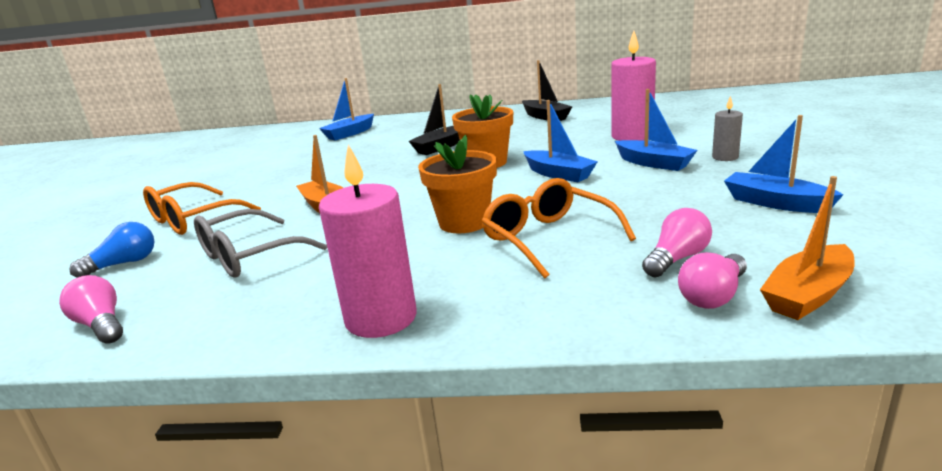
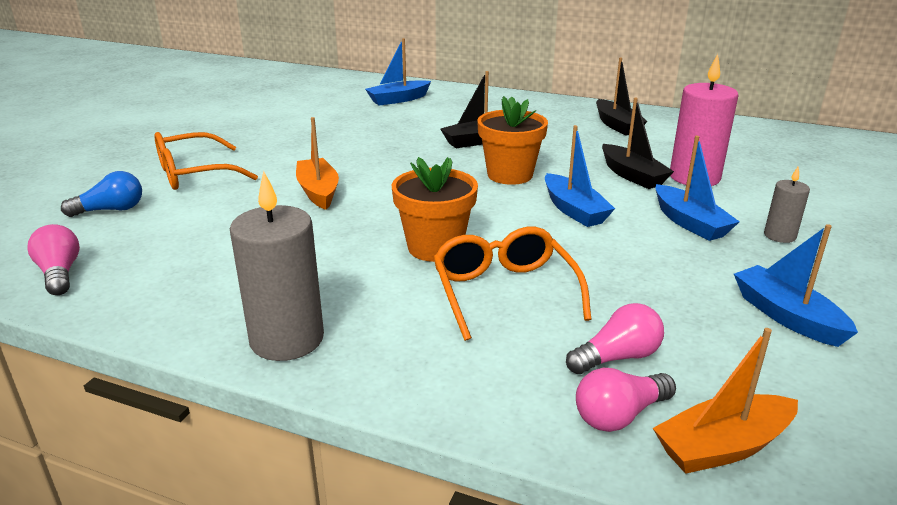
camera: 15 degrees right, 5 degrees up
(249, 256) = (217, 232): grey glasses -> none
(381, 318) = (287, 339): pink candle -> grey candle
(584, 144) = (632, 175): none -> black boat

